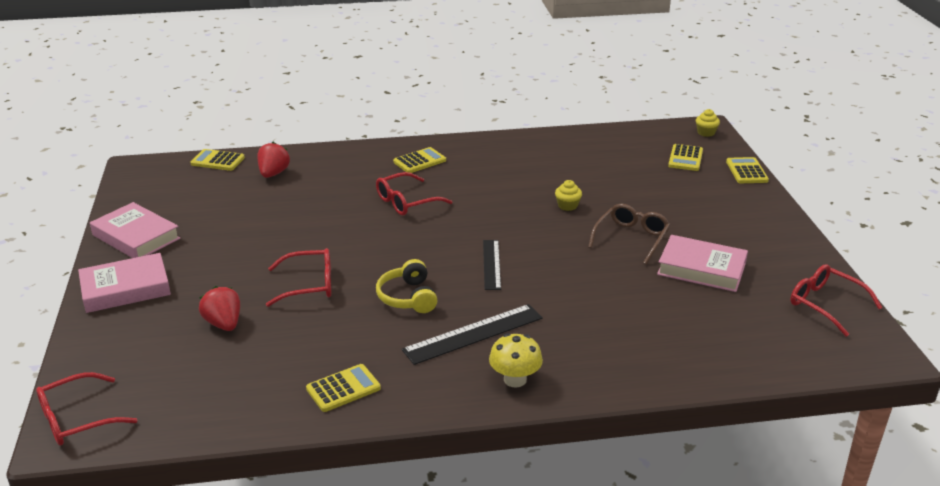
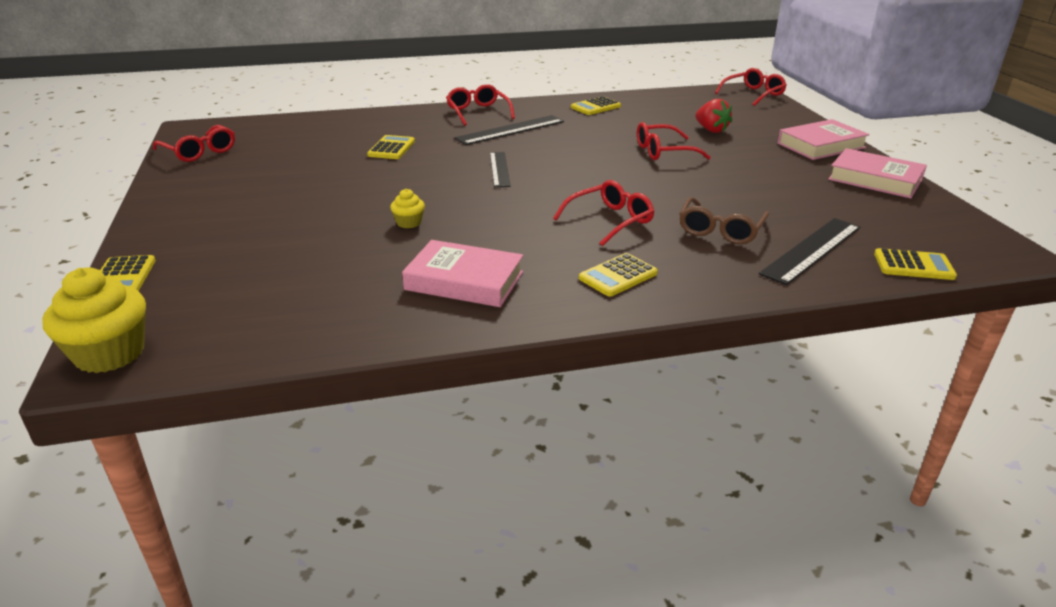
camera: 175 degrees right, 0 degrees up
(273, 173) = (811, 250): red strawberry -> black ruler
(408, 297) = (571, 147): yellow headphones -> none
(515, 379) = (478, 112): yellow mushroom -> red glasses
(631, 239) = (347, 193): brown glasses -> brown glasses (720, 230)
(685, 158) = (198, 296): yellow calculator -> yellow calculator (391, 148)
(701, 269) = (291, 171): pink book -> pink book (464, 281)
(706, 133) = (110, 353): yellow cupcake -> yellow cupcake, size x2.00

